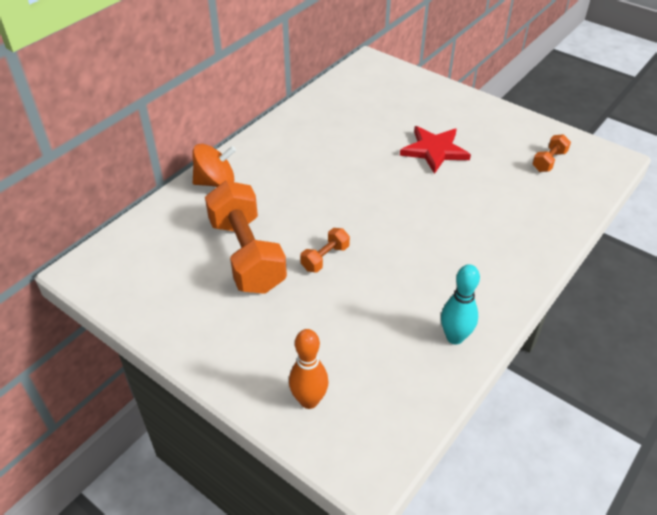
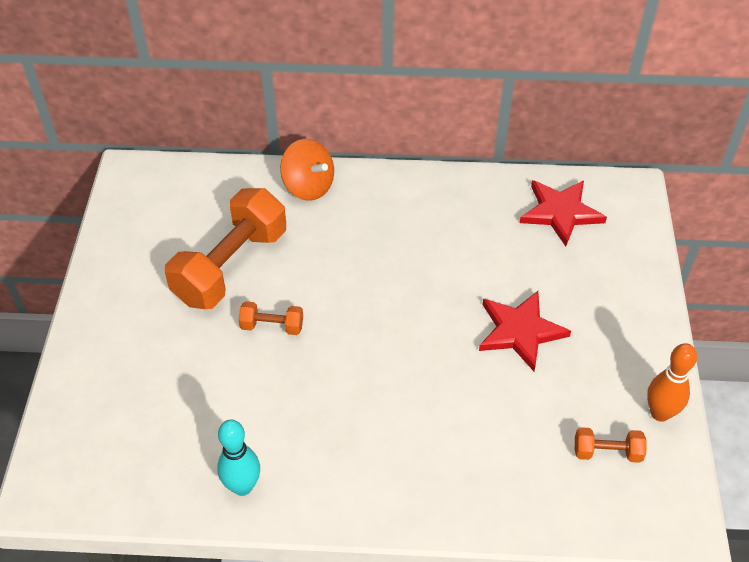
camera: 55 degrees right, 5 degrees up
(309, 400) = (91, 409): orange bowling pin -> orange bowling pin (660, 413)
(359, 92) = (560, 212): none -> red star

